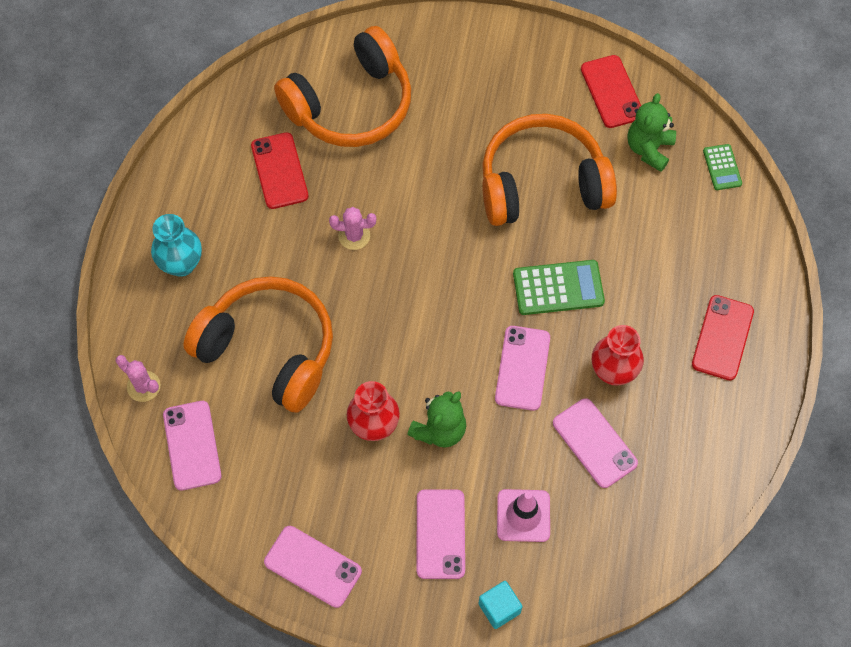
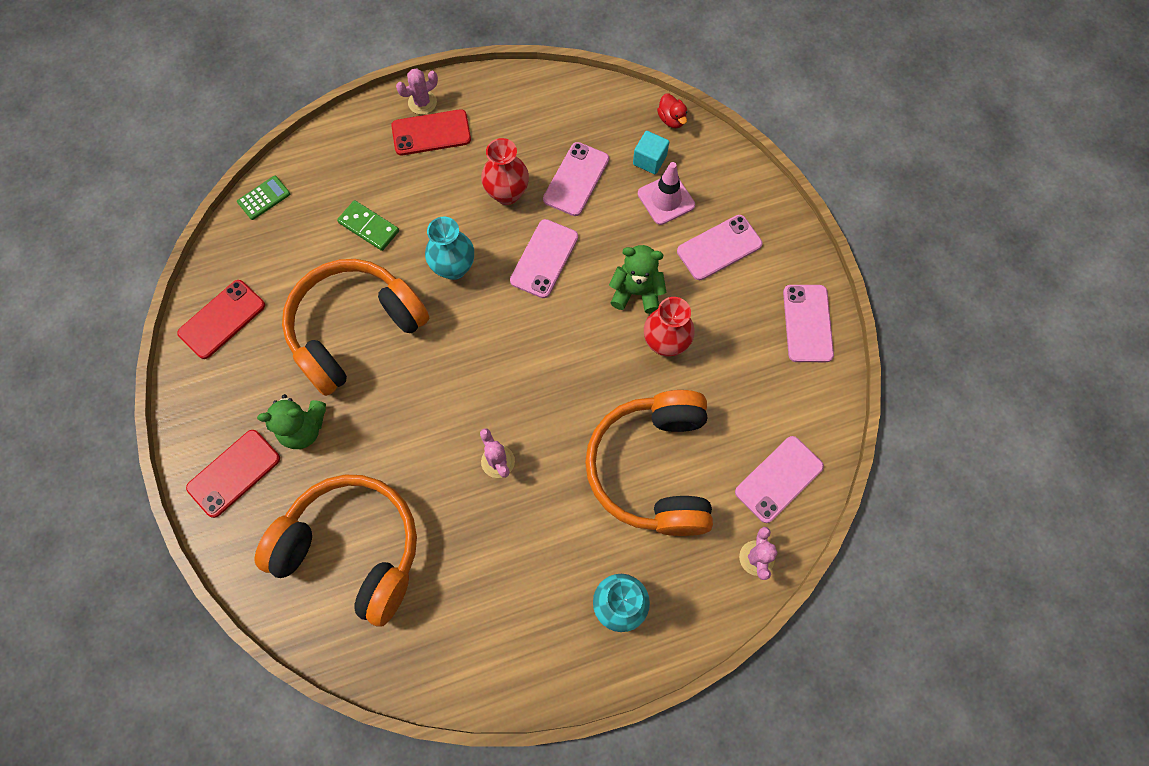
camera: 120 degrees left, 5 degrees up
(279, 171) = (466, 574): red phone -> red phone (234, 473)
(499, 608) = (745, 181): turquoise cube -> turquoise cube (649, 160)
(522, 368) = (544, 259): pink phone -> pink phone turned 45 degrees counterclockwise
(542, 184) = (355, 330): orange headphones -> orange headphones turned 90 degrees clockwise
(558, 288) = (454, 267): green calculator -> turquoise vase
(616, 578) = (671, 119): none -> red duck
(642, 238) = (369, 227): none -> green domino
(649, 149) = (272, 261): green teddy bear -> green teddy bear (303, 428)
(765, 346) = (422, 102): none -> pink cactus

